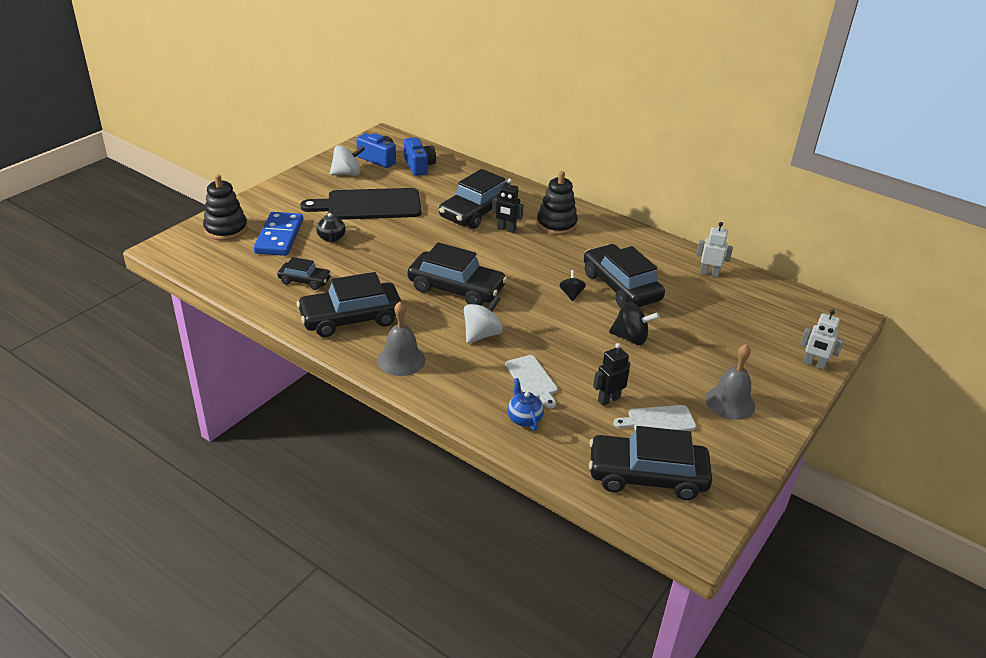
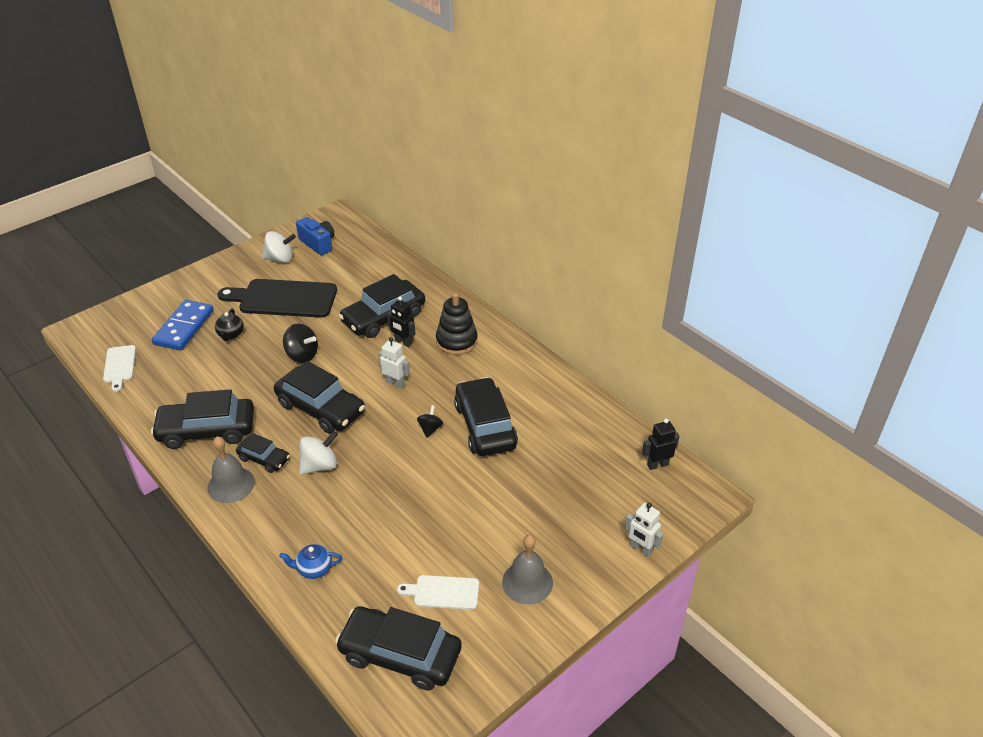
camera: 15 degrees right, 5 degrees up
(226, 229) = (140, 314): black stacking toy -> none
(305, 281) = (184, 381): black car -> black car (264, 459)
(419, 166) = (353, 255): blue camera -> none
(524, 418) = (314, 569): blue teapot -> blue teapot turned 90 degrees counterclockwise
(532, 379) = (343, 525): white cutting board -> white cutting board (119, 366)
(608, 399) = (406, 560): black robot -> black robot (657, 464)
(630, 338) = (464, 490): black spinning top -> black spinning top (302, 355)
(709, 273) = (586, 421): white robot -> white robot (395, 383)

